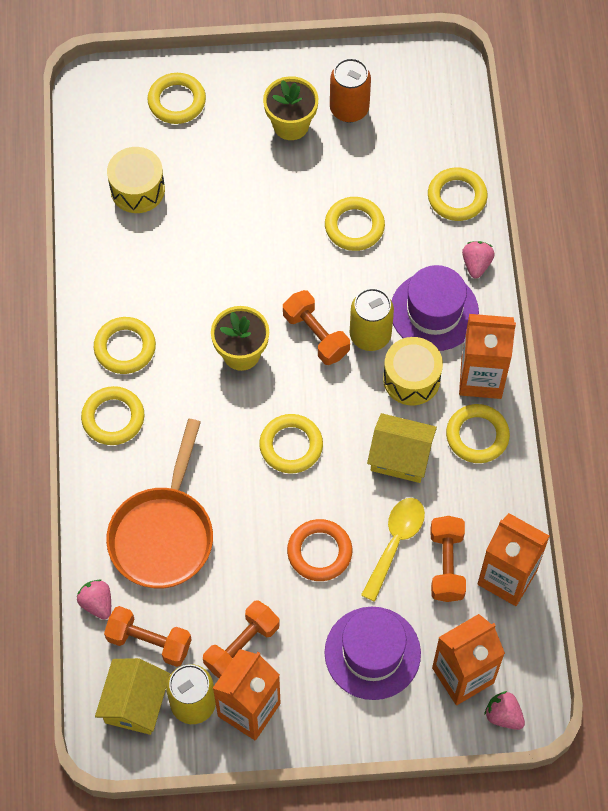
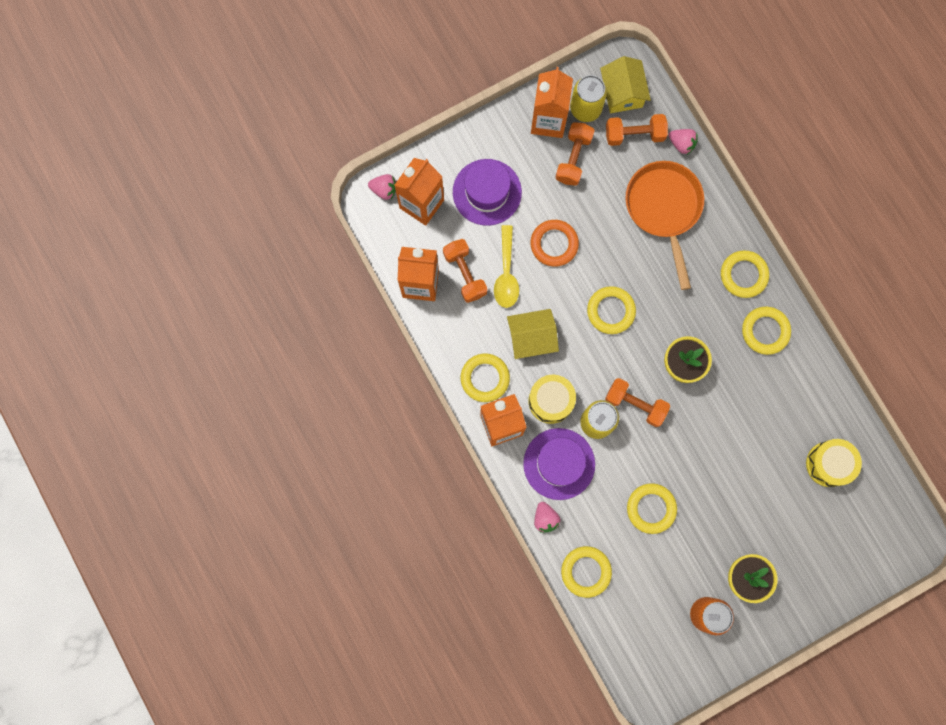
camera: 155 degrees right, 15 degrees up
(177, 101) = (842, 557): yellow ring -> none

